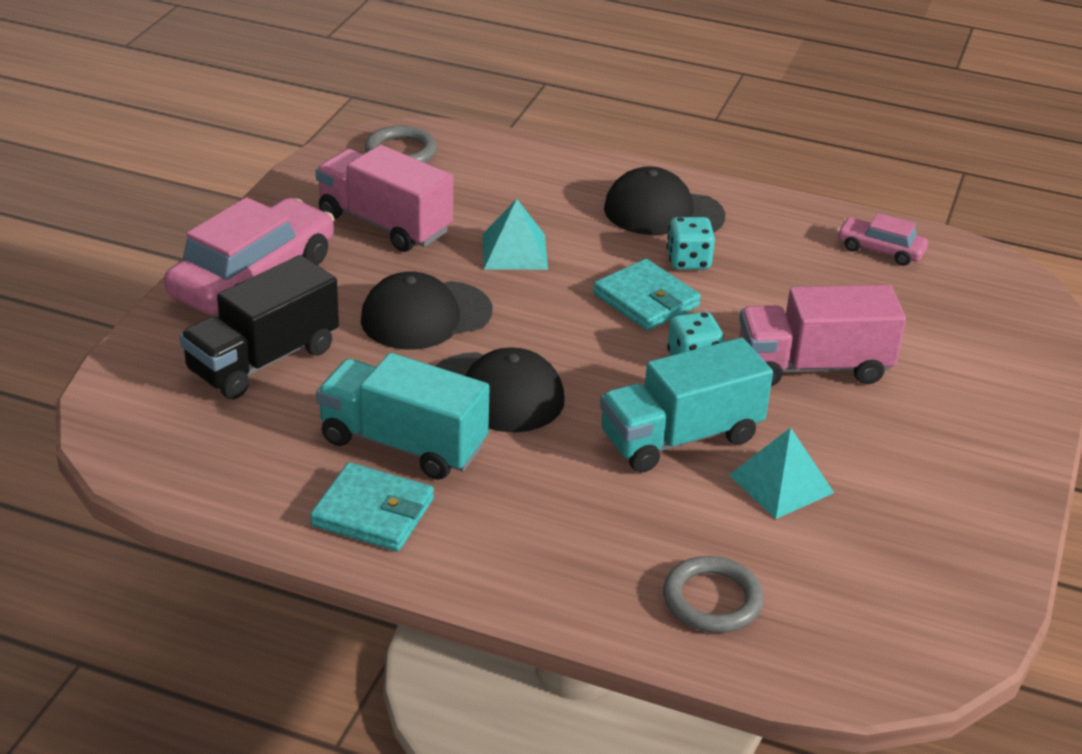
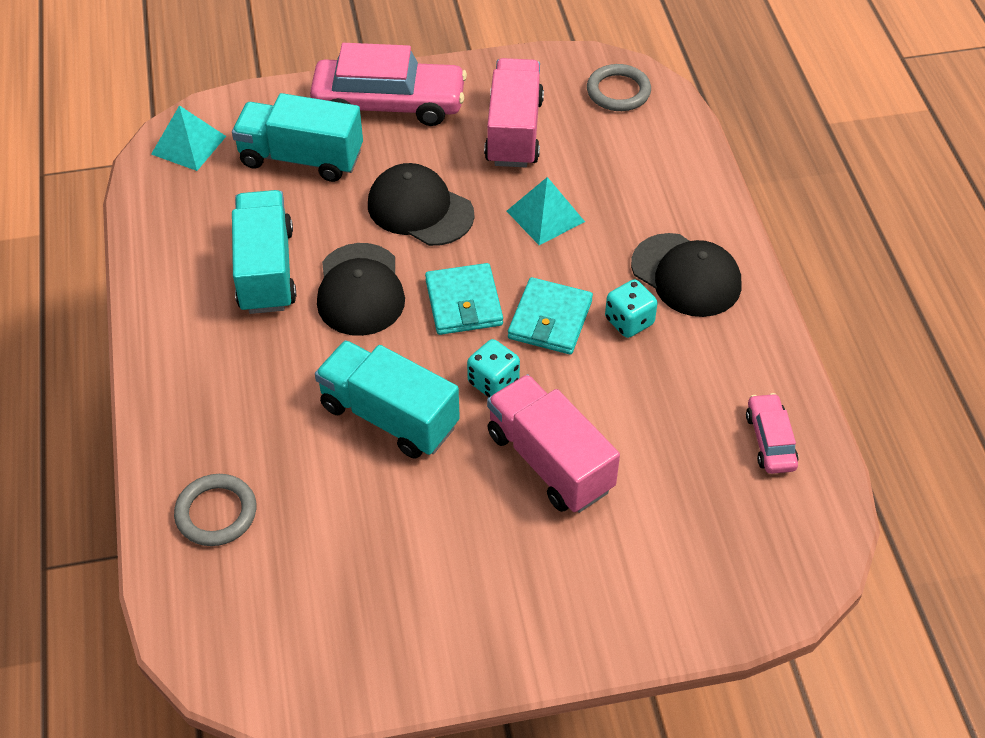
camera: 60 degrees right, 15 degrees up
(263, 360) = (301, 158): black truck -> turquoise truck
(373, 512) = (184, 291): turquoise wallet -> turquoise wallet (463, 303)
(663, 212) = (686, 275): black cap -> black cap turned 150 degrees clockwise
(781, 484) = (379, 501): turquoise pyramid -> turquoise pyramid (188, 145)

